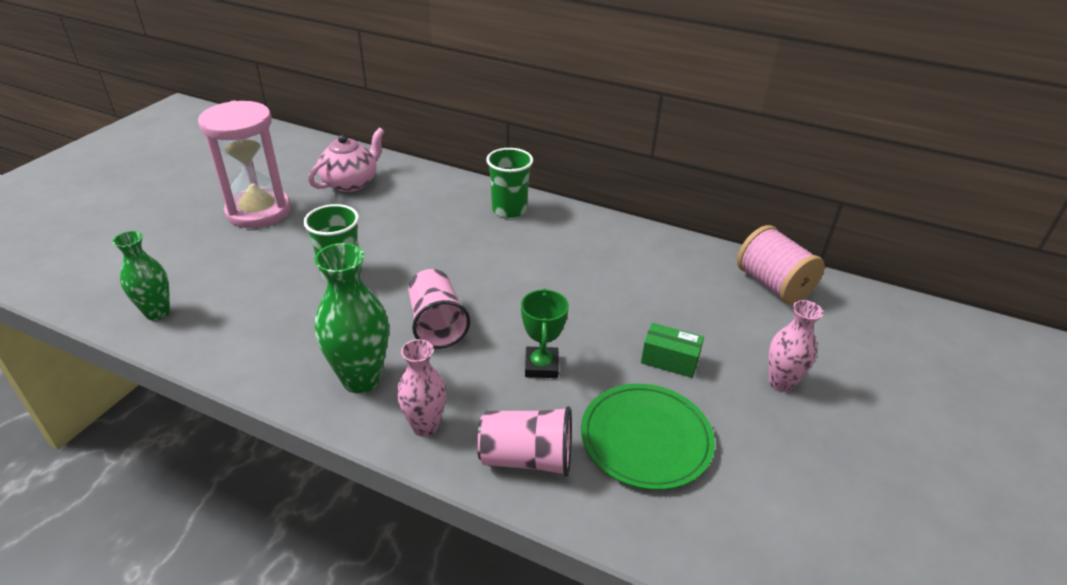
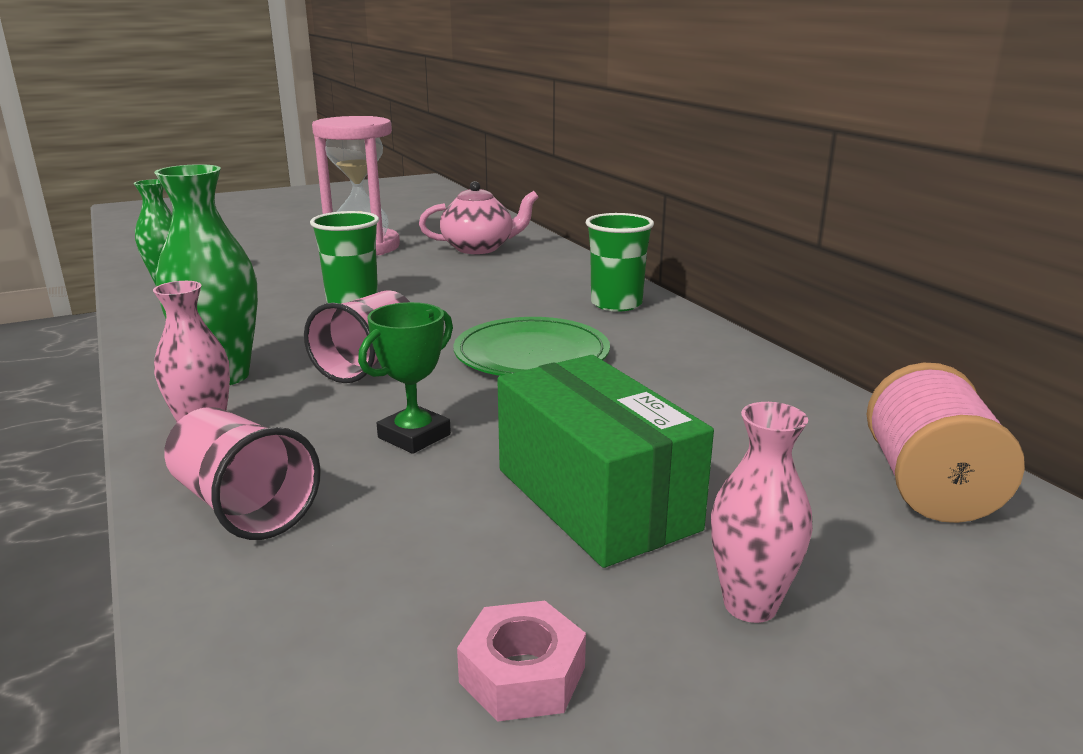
camera: 40 degrees right, 15 degrees down
(646, 438) = (415, 561): green plate -> green plate (531, 354)
(669, 360) = (596, 499): green box -> green box, size x2.02
(750, 463) = (522, 674): none -> pink nut

